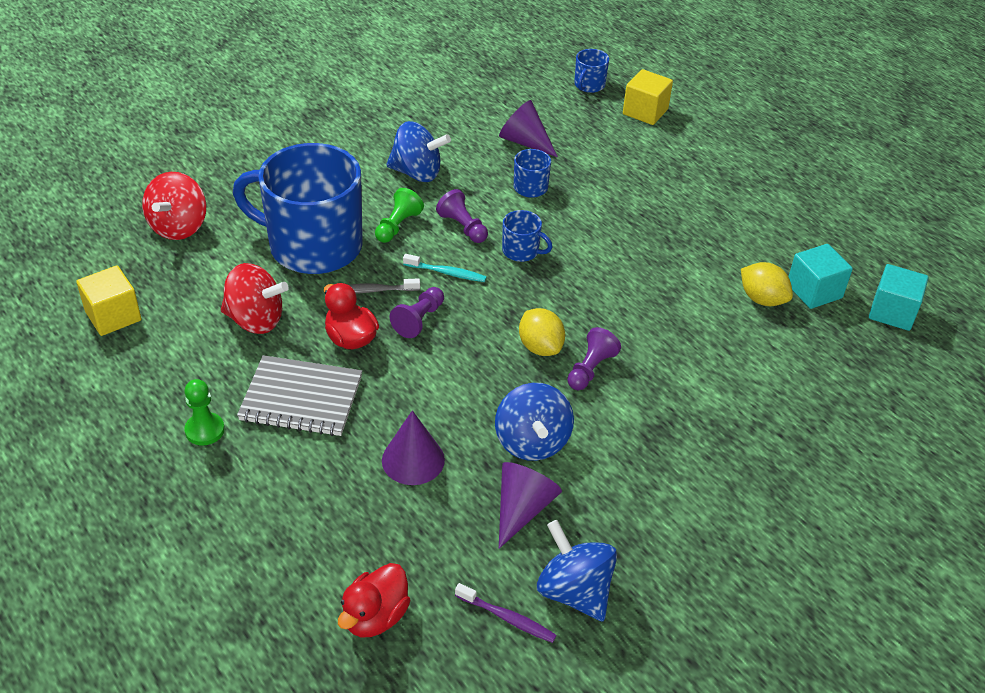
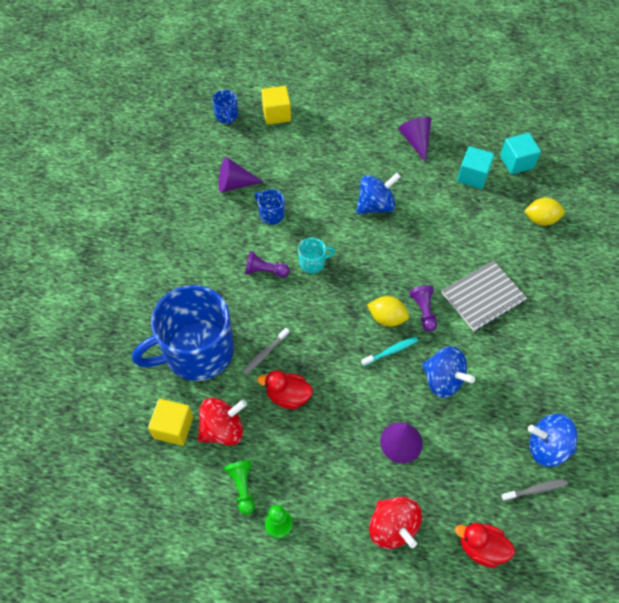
camera: 40 degrees left, 15 degrees up
(113, 316) = (137, 499): yellow cube -> yellow cube (173, 427)
(179, 227) = (101, 404): red spinning top -> red spinning top (392, 527)
(301, 398) = (305, 457): grey notebook -> grey notebook (483, 297)
(375, 617) = (481, 547): red duck -> red duck turned 120 degrees clockwise
(397, 226) = (229, 299): green pawn -> green pawn (242, 487)
(417, 173) = (199, 252): blue spinning top -> blue spinning top (376, 205)
(419, 320) = (309, 353): purple pawn -> none
(446, 273) = (290, 309): turquoise toothbrush -> turquoise toothbrush (391, 351)
(507, 618) = (535, 490): purple toothbrush -> grey toothbrush
(521, 251) = (313, 263): blue mug -> turquoise mug
(522, 509) = (479, 423): purple cone -> purple cone (416, 141)
(762, 299) = (455, 200): yellow lemon -> yellow lemon (541, 219)

